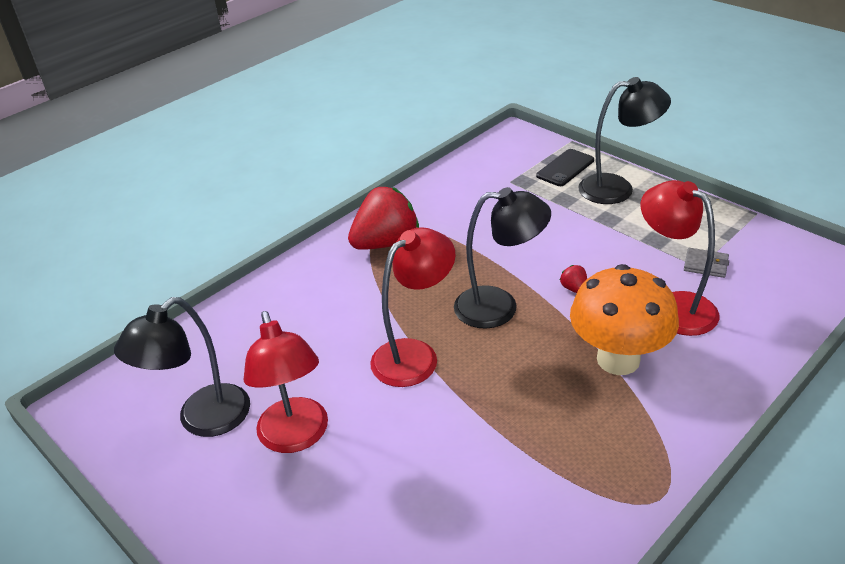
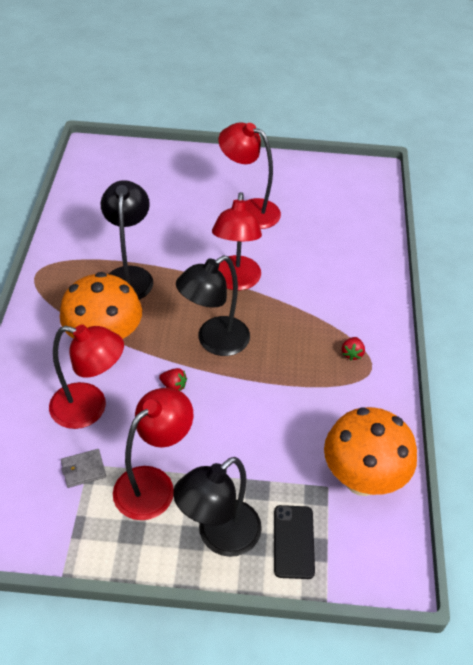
camera: 135 degrees right, 10 degrees up
(203, 420) = (305, 194): black lamp -> black lamp (129, 276)
(386, 243) = (352, 354): red strawberry -> red strawberry, size x0.40
(480, 175) = (362, 479): none -> orange mushroom
(647, 233) = (153, 484): none -> red lamp

